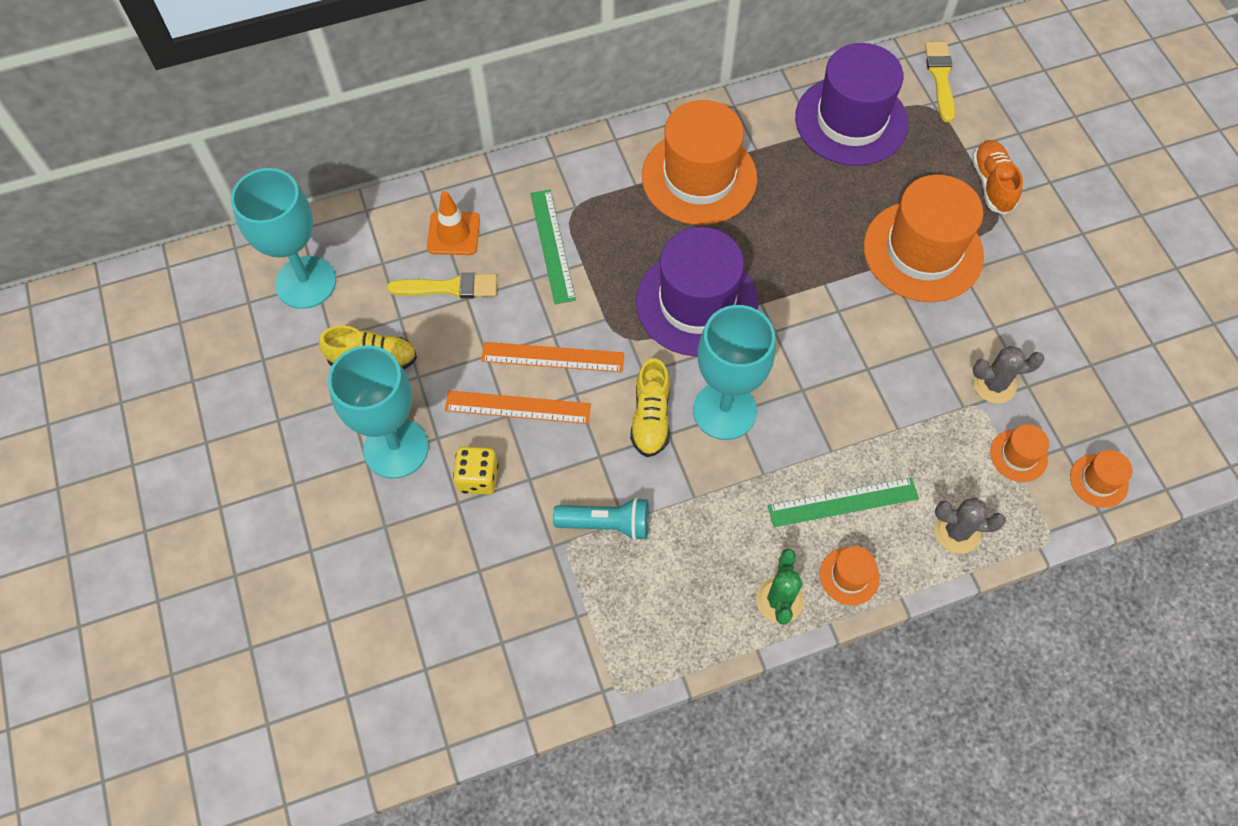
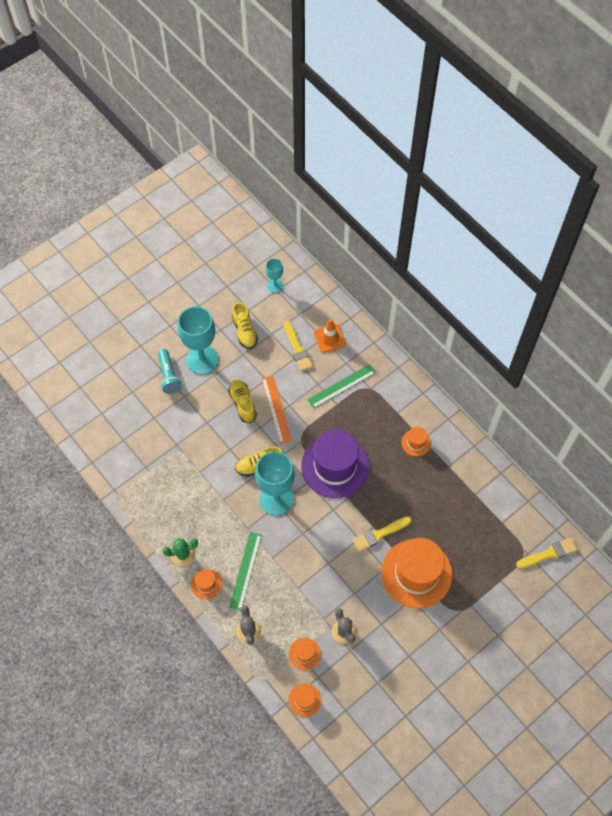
camera: 70 degrees right, 0 degrees up
(305, 282) = (275, 286): turquoise goblet -> turquoise goblet, size x0.51
(478, 478) = (199, 400): yellow dice -> none
(517, 407) = (243, 403): orange ruler -> yellow shoe
(606, 524) = (195, 464): turquoise flashlight -> turquoise flashlight (169, 376)
(699, 177) = (416, 442): orange hat -> orange hat, size x0.44
(840, 279) = (379, 534): none -> yellow brush
(843, 502) = (245, 570): green ruler -> green ruler turned 45 degrees clockwise
(851, 120) = (492, 511): purple hat -> none
(992, 184) = (481, 601): orange shoe -> none

